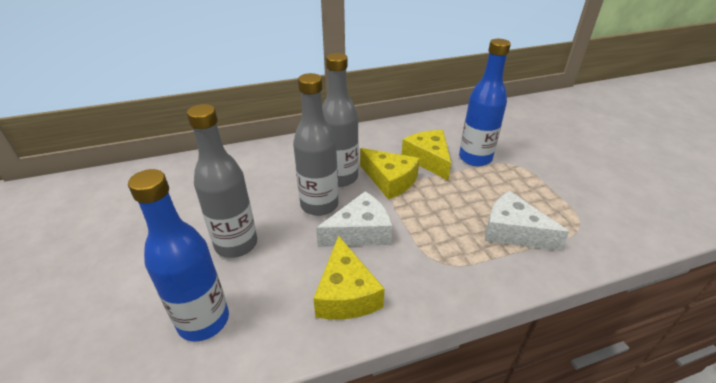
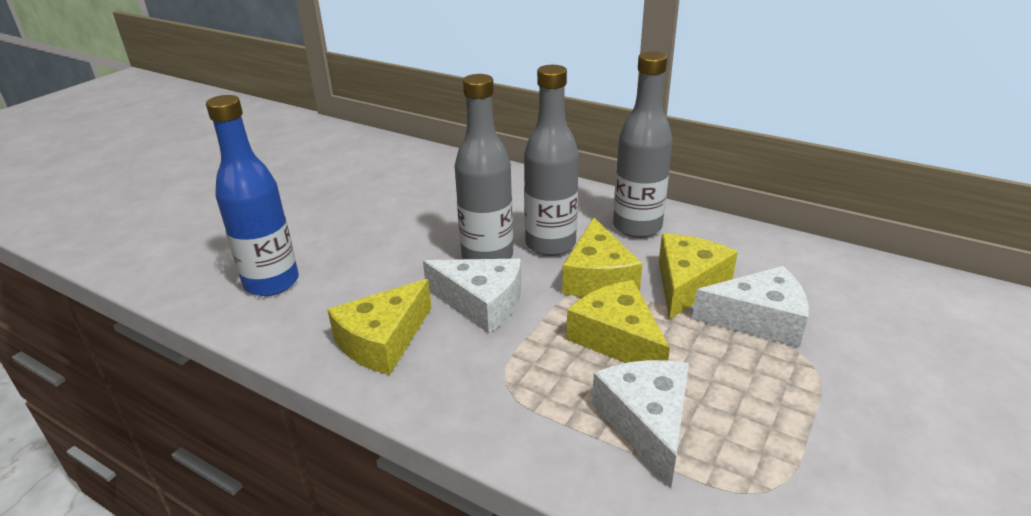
camera: 50 degrees right, 5 degrees down
(236, 244) = (373, 245): grey bottle -> grey bottle (637, 227)
(445, 204) = (617, 339): none -> yellow cheese
(475, 158) = (758, 319): blue bottle -> white cheese

